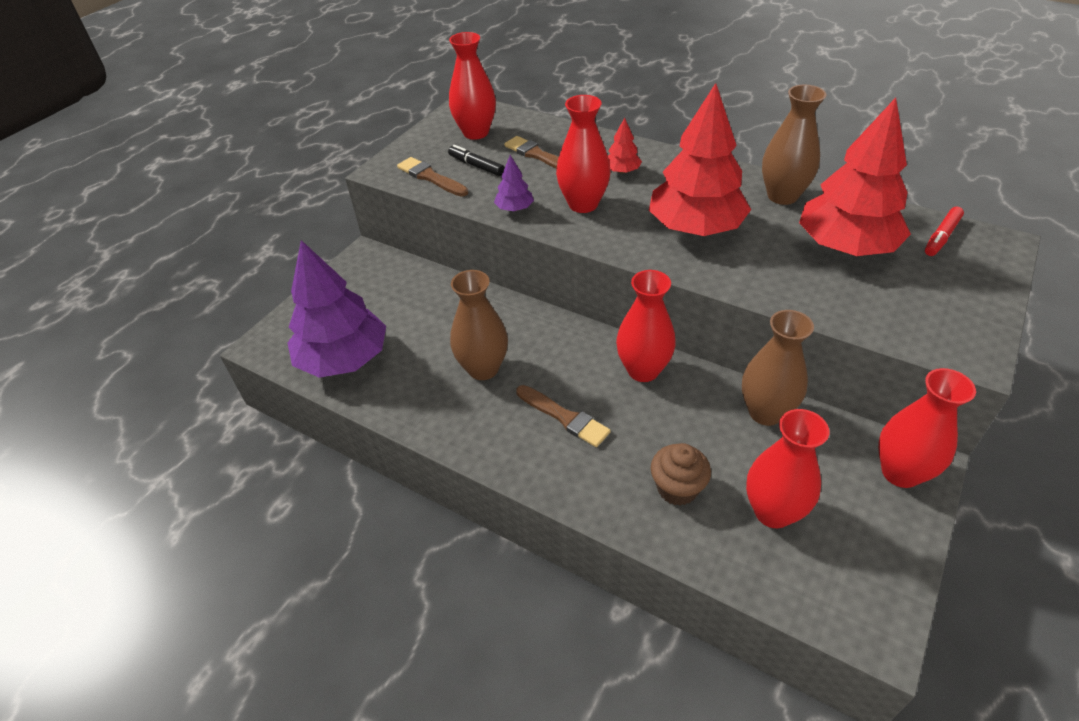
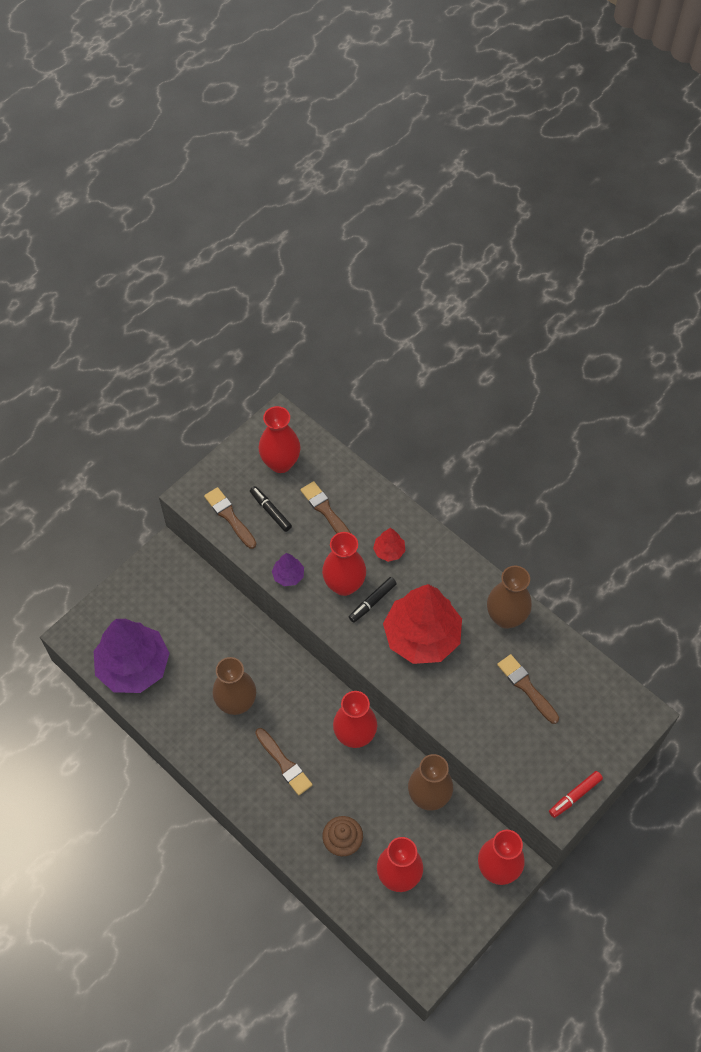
camera: 10 degrees right, 15 degrees up
(622, 211) = (372, 602): none -> black marker
(845, 246) = (526, 687): red tree -> brown brush
(941, 237) = (603, 696): red marker -> red marker (574, 796)

